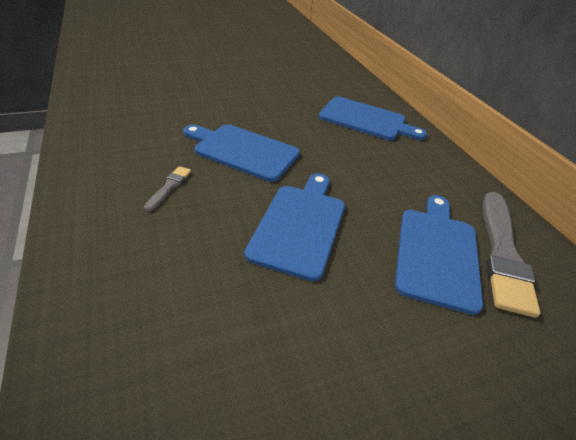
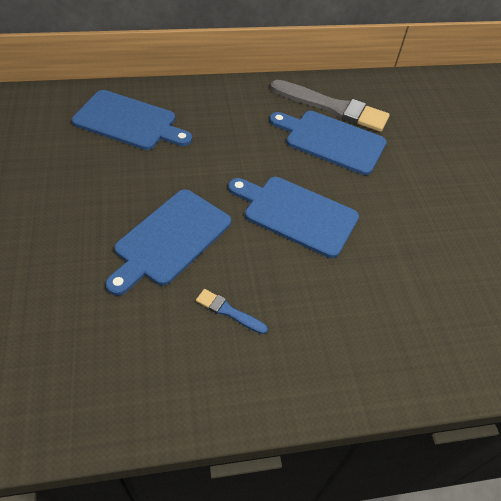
camera: 80 degrees left, 10 degrees up
(169, 187) = (228, 311): grey brush -> blue brush
(366, 120) = (129, 121): blue cutting board -> blue cutting board turned 75 degrees clockwise

